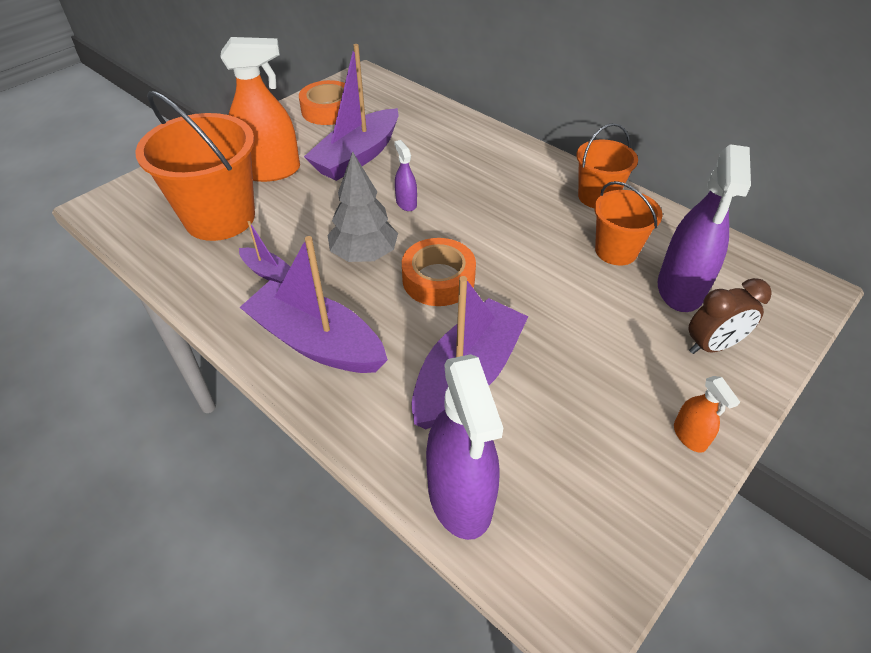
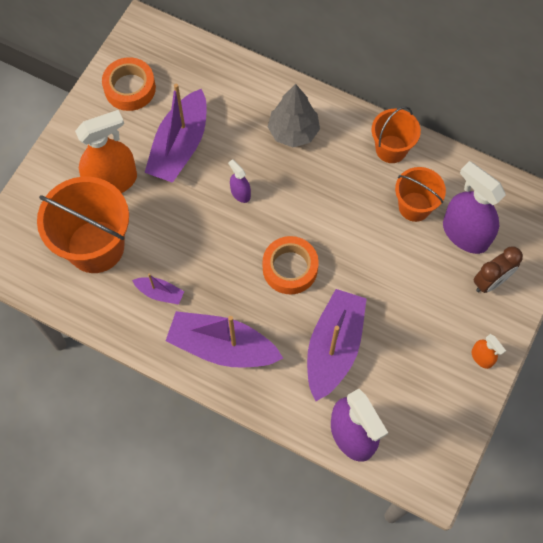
camera: 15 degrees left, 20 degrees up
(364, 255) = (226, 257): grey tree -> grey tree (293, 132)
(680, 289) = (465, 234): purple spray bottle -> purple spray bottle turned 135 degrees clockwise

